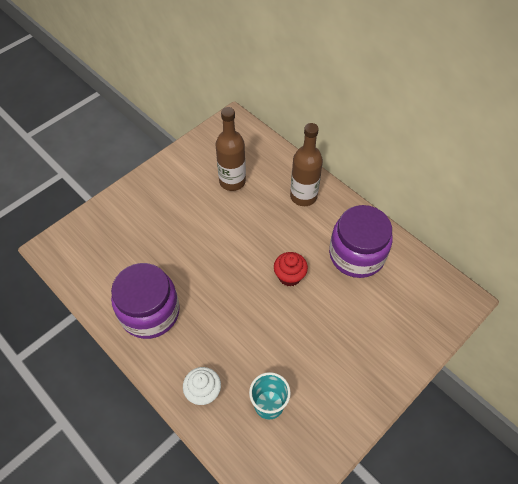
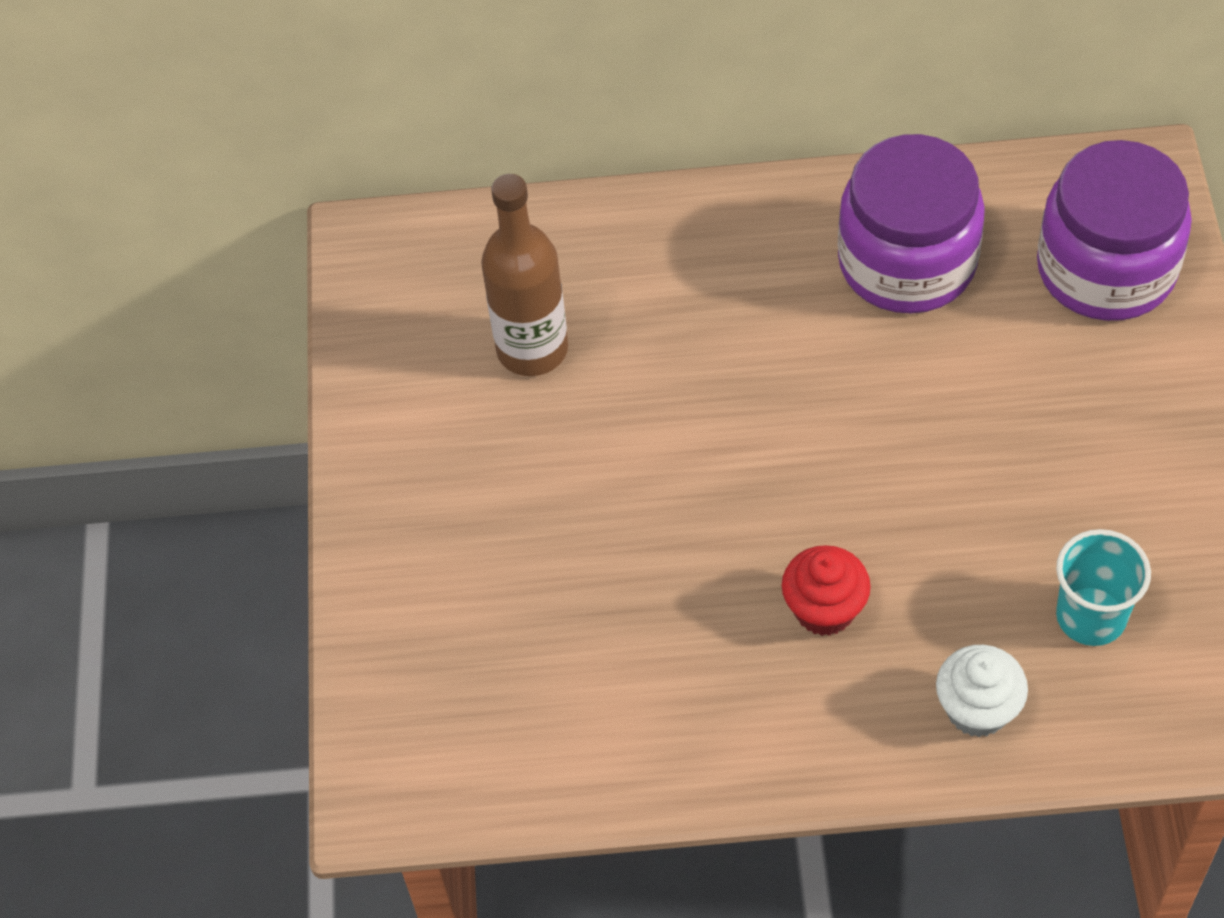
camera: 45 degrees left, 0 degrees up
(150, 312) = (719, 697): purple jar -> purple jar (1106, 269)
(289, 276) = (854, 403): red cupcake -> red cupcake (824, 609)
(303, 196) = (691, 253): brown bottle -> none

